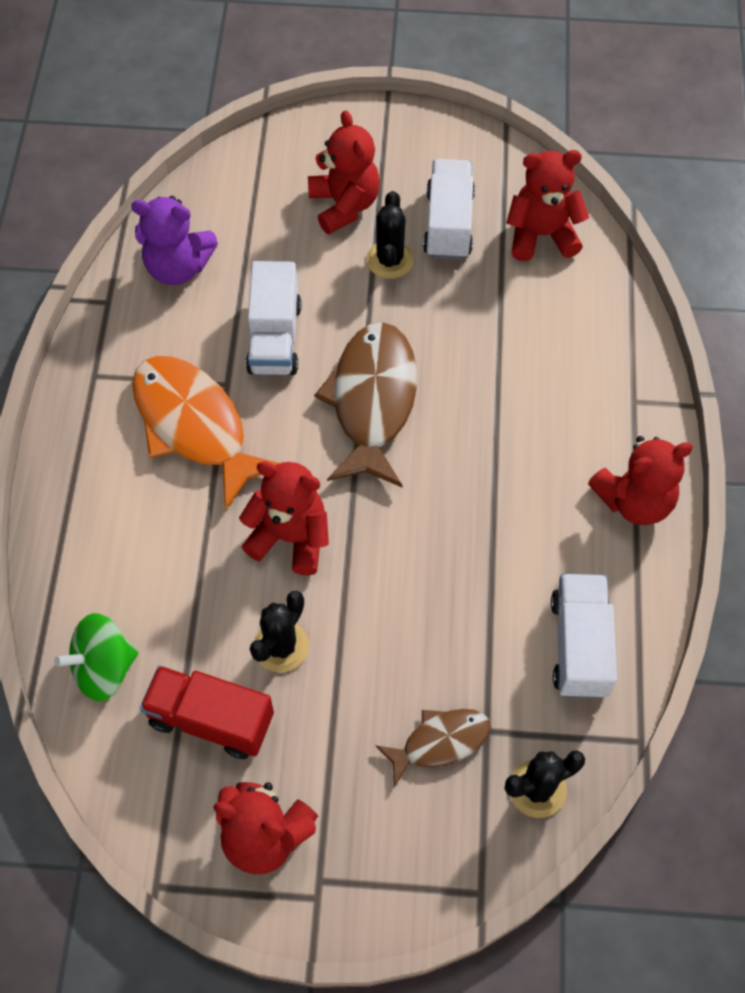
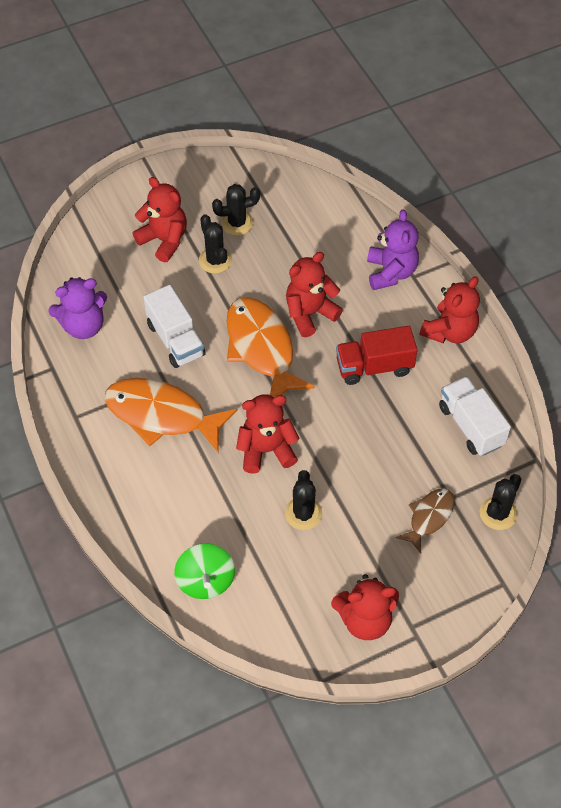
camera: 30 degrees left, 5 degrees down
(104, 668) = (205, 581): green spinning top -> green spinning top turned 45 degrees counterclockwise
(211, 719) = (290, 575): red truck -> red truck (374, 366)
(372, 401) = (261, 348): brown fish -> orange fish
(448, 224) = (237, 223): white truck -> black cactus
(541, 235) = (297, 204): red teddy bear -> red teddy bear (310, 313)
(606, 382) = (391, 272): none -> purple teddy bear

